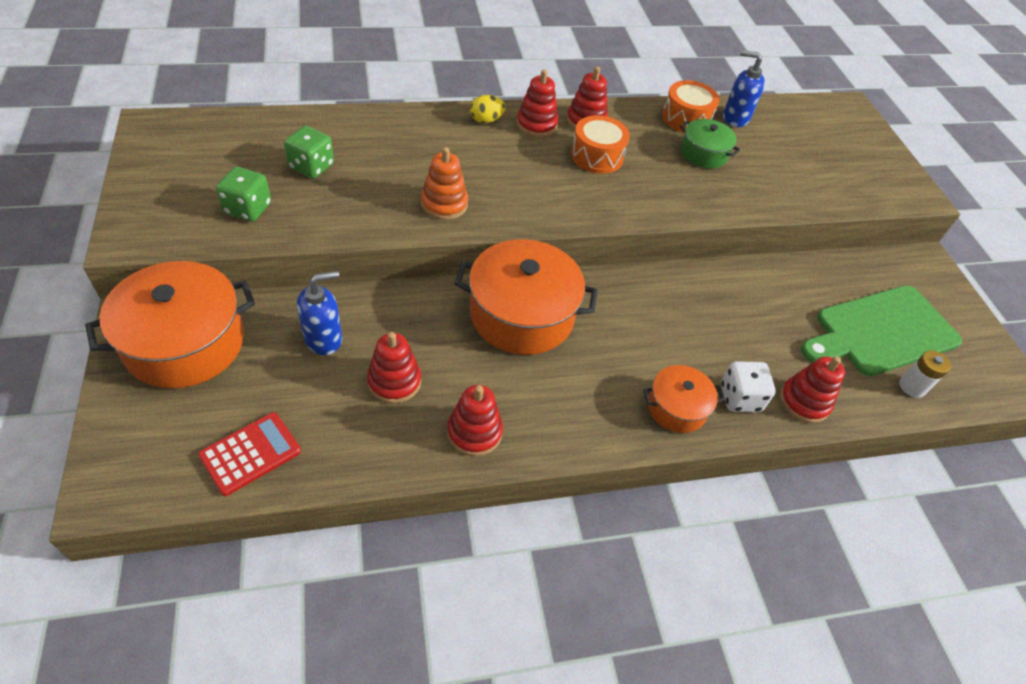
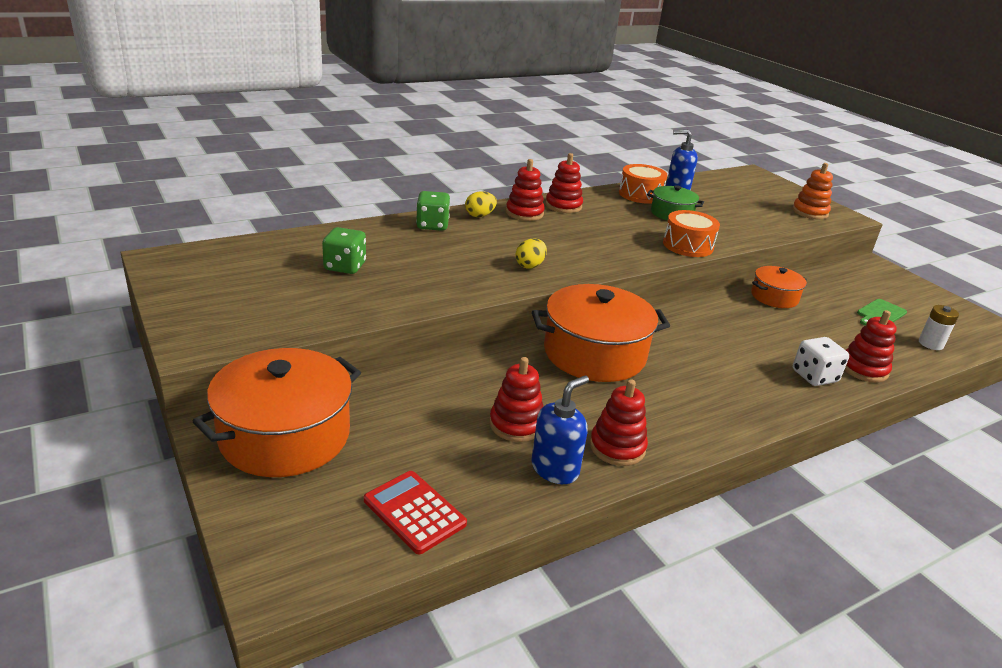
camera: 15 degrees left, 20 degrees down
(248, 208) = (304, 304): green dice -> green dice (432, 225)
(250, 453) = (414, 512): red calculator -> red calculator turned 75 degrees counterclockwise
(324, 339) = (426, 405): blue soap dispenser -> blue soap dispenser (555, 469)
(444, 204) = (486, 274): orange stacking toy -> orange stacking toy (810, 212)
(496, 200) = (530, 265): none -> yellow egg
(597, 156) = (590, 226): orange drum -> orange drum (688, 245)
(676, 407) = (771, 393): orange pot -> orange pot (774, 297)
(881, 332) = (880, 313): green cutting board -> green cutting board, size x0.43

